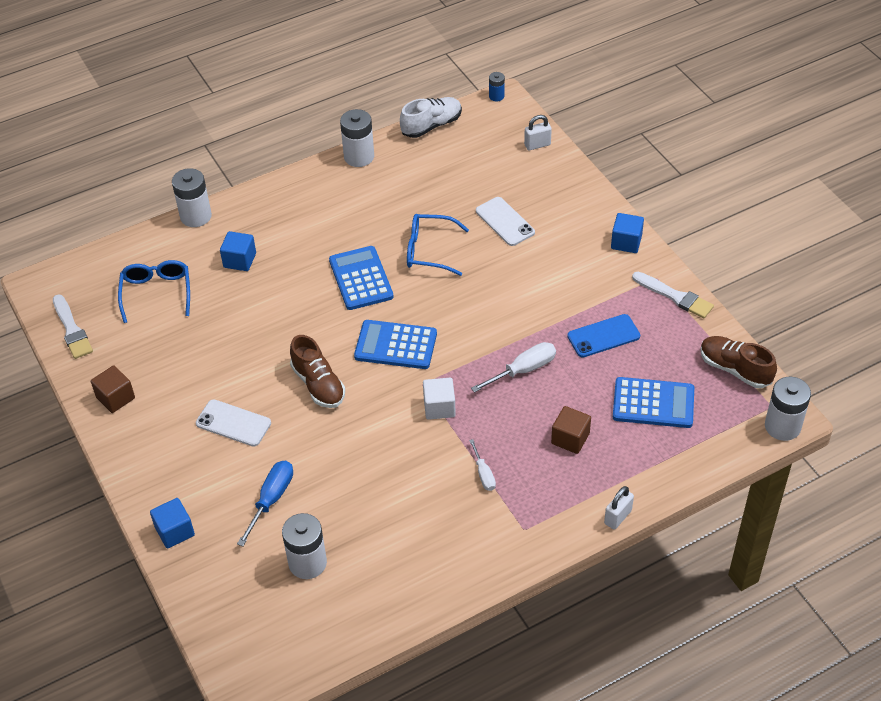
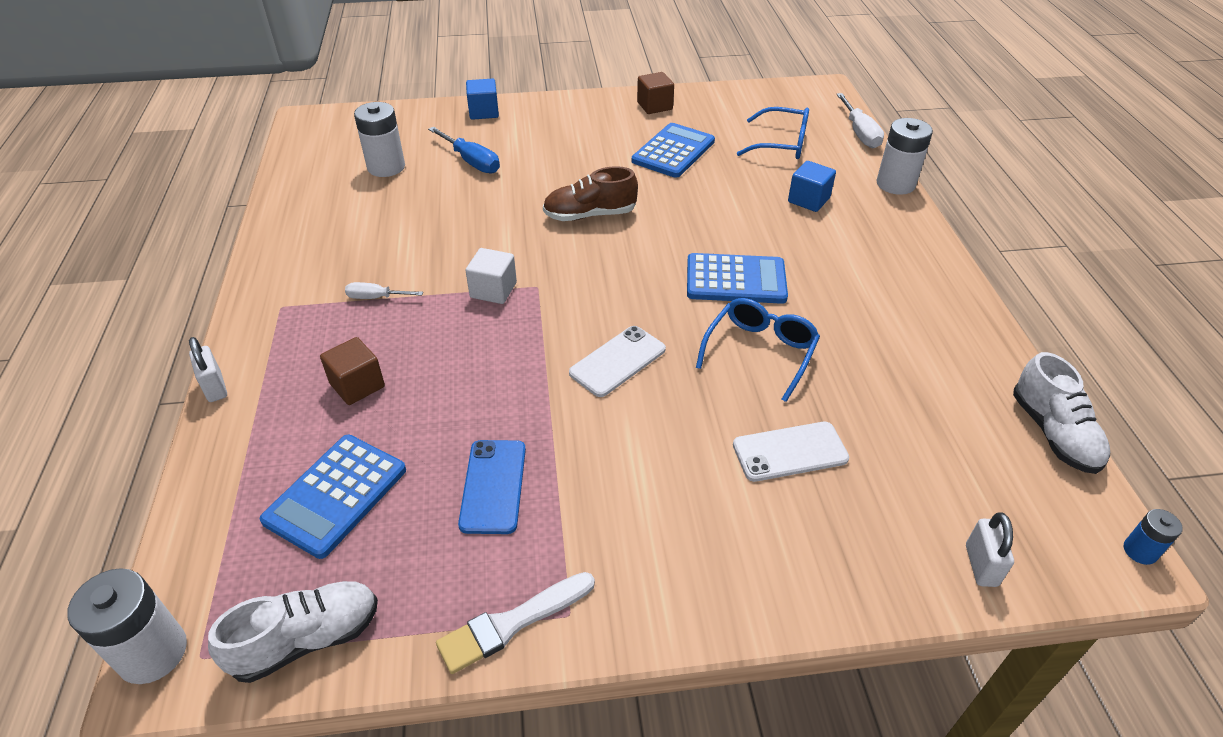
camera: 110 degrees right, 5 degrees down
(72, 330) = (754, 96): white brush -> none
(233, 423) = (578, 158): white phone -> white phone (617, 361)
(359, 157) = (984, 334): white battery -> none
(395, 345) = (609, 281): blue calculator -> blue calculator (673, 151)
(523, 370) = (494, 378): white screwdriver -> white screwdriver (859, 133)
(626, 242) = (675, 604): blue cube -> none
(735, 369) = (306, 640): brown shoe -> white shoe

